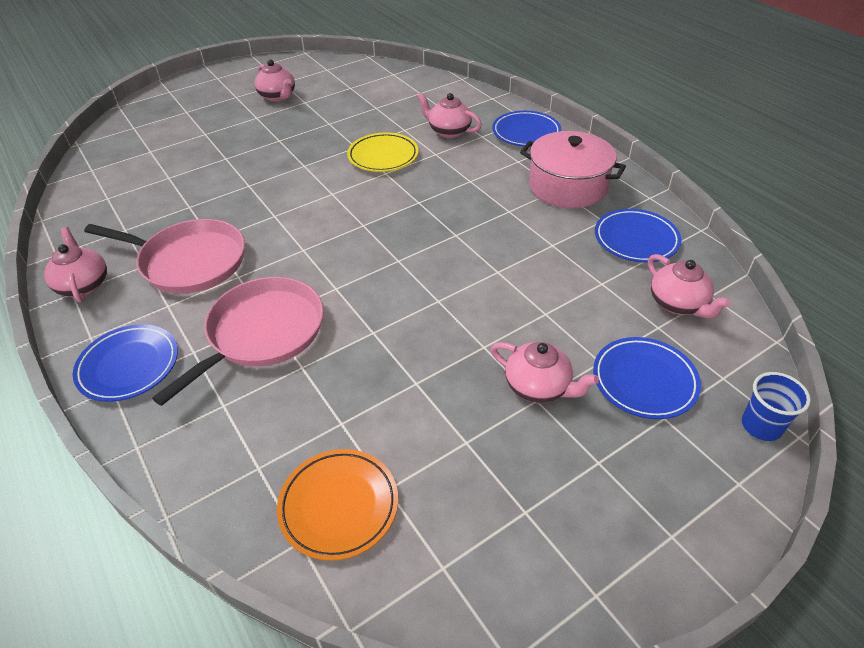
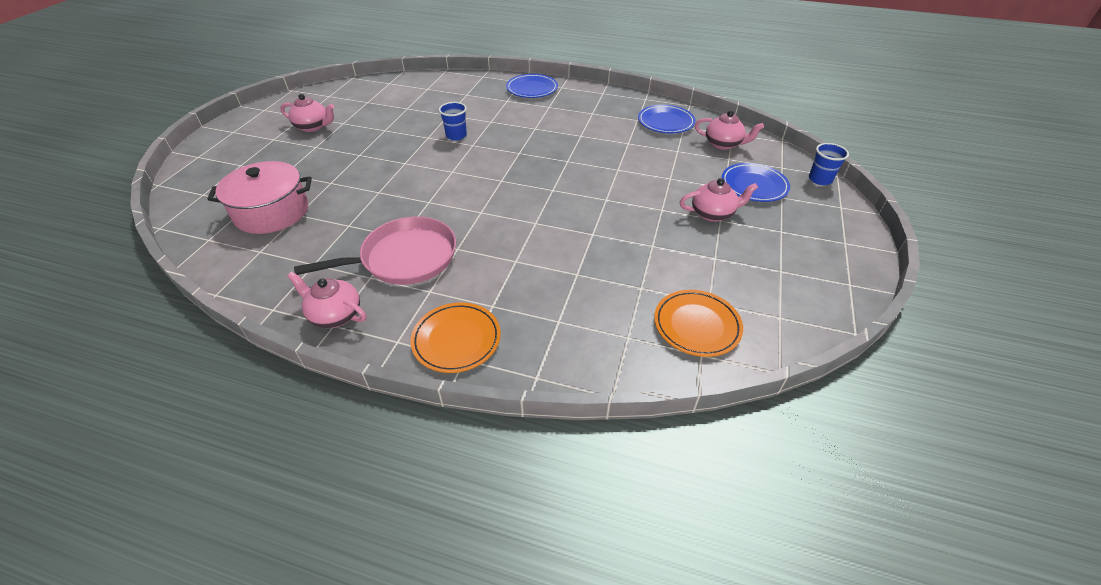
camera: 40 degrees left, 0 degrees up
(128, 366) = (456, 340): blue plate -> orange plate
(262, 333) = (524, 271): pink pan -> none
(383, 156) = (456, 135): yellow plate -> blue cup
(449, 131) = (481, 105): pink teapot -> none
(567, 186) = (595, 110): pink pot -> pink pot (272, 212)

